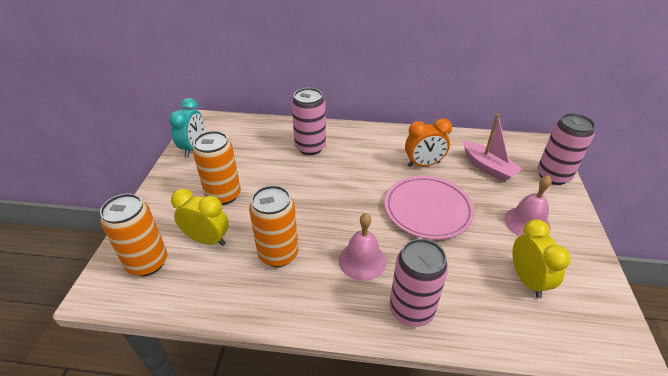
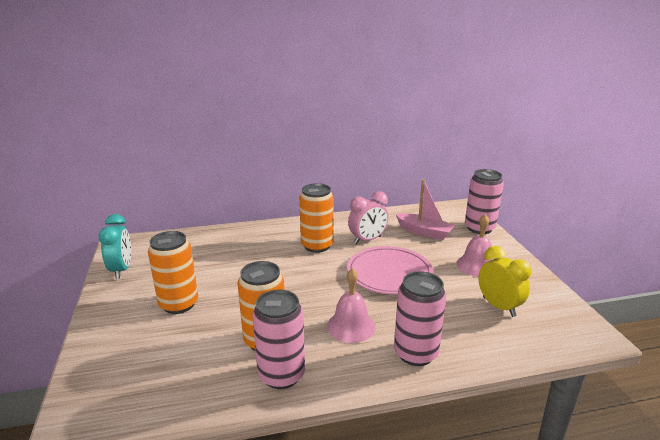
camera: 20 degrees left, 15 degrees down
(147, 263) = (120, 383): orange can -> orange can (317, 246)
(207, 240) = (181, 346): yellow clock -> none
(310, 147) = (251, 246): pink can -> pink can (281, 375)
(423, 164) = (367, 240): orange clock -> pink clock

